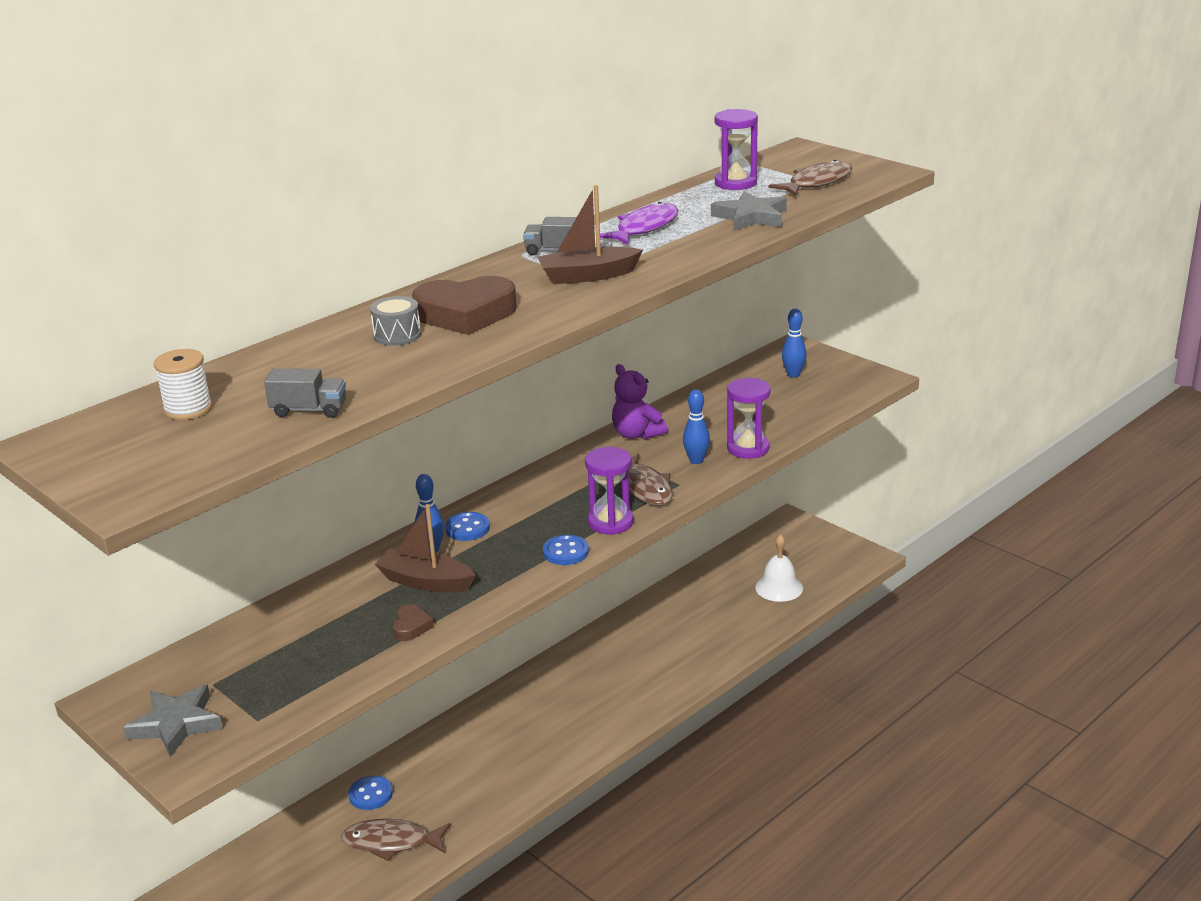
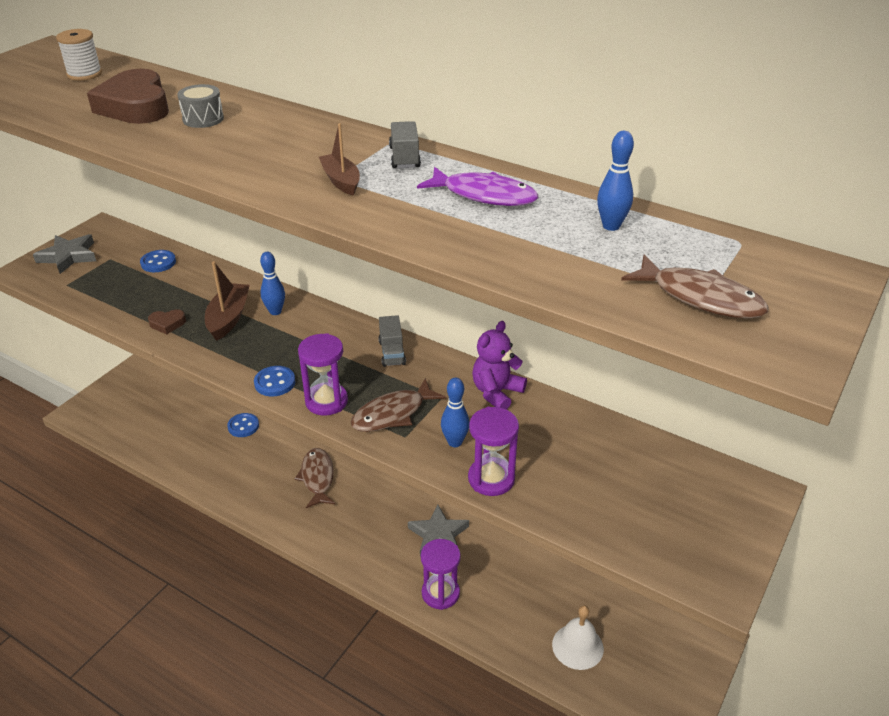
camera: 75 degrees right, 10 degrees up
(309, 410) = (69, 110): grey truck -> grey truck (392, 353)
(391, 842) = (195, 449): brown fish -> brown fish (317, 478)
(465, 314) = (246, 138): brown heart -> brown heart (135, 106)
(467, 528) = (308, 323): blue button -> blue button (158, 262)
(588, 276) = (341, 181): brown boat -> brown boat, size x0.67
(735, 183) = (662, 237): purple hourglass -> purple hourglass (440, 593)
(751, 217) = (544, 258): grey star -> grey star (438, 535)
(793, 374) = (686, 499): blue bowling pin -> blue bowling pin (611, 226)

